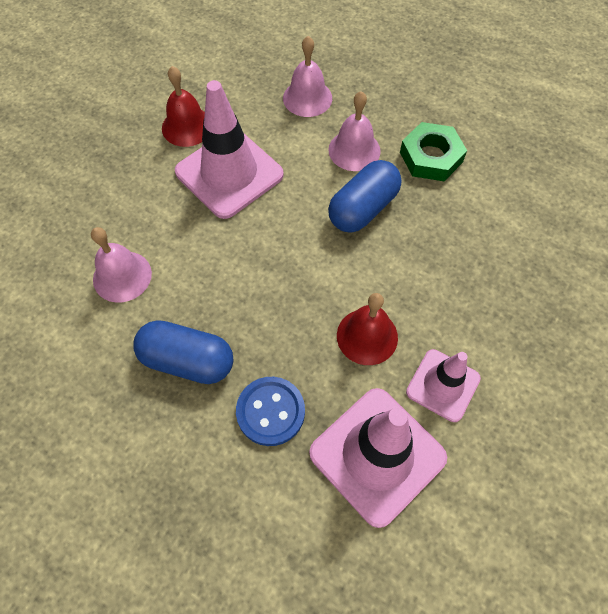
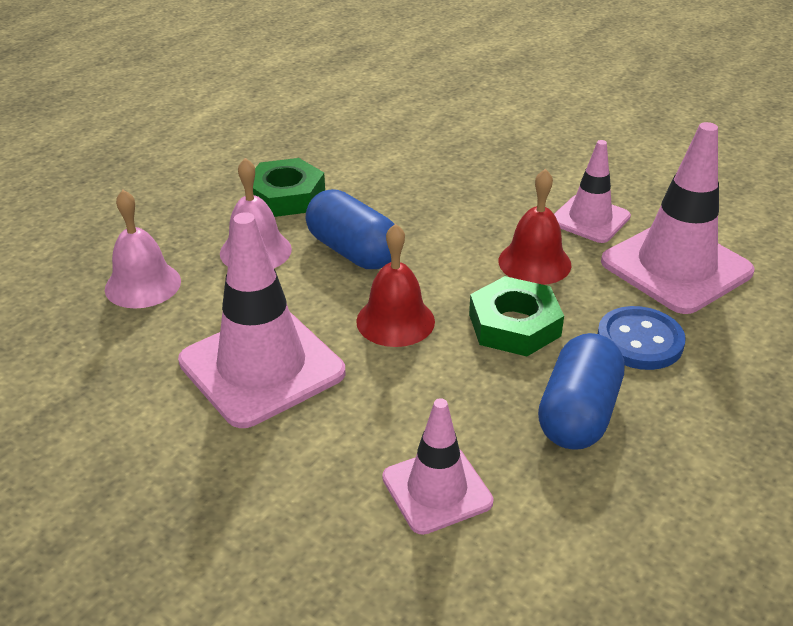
camera: 85 degrees left, 25 degrees down
(122, 276) = (437, 490): pink bell -> pink traffic cone
(187, 126) = (147, 414): red bell -> red bell (395, 321)
(283, 320) = (514, 325): none -> green nut

